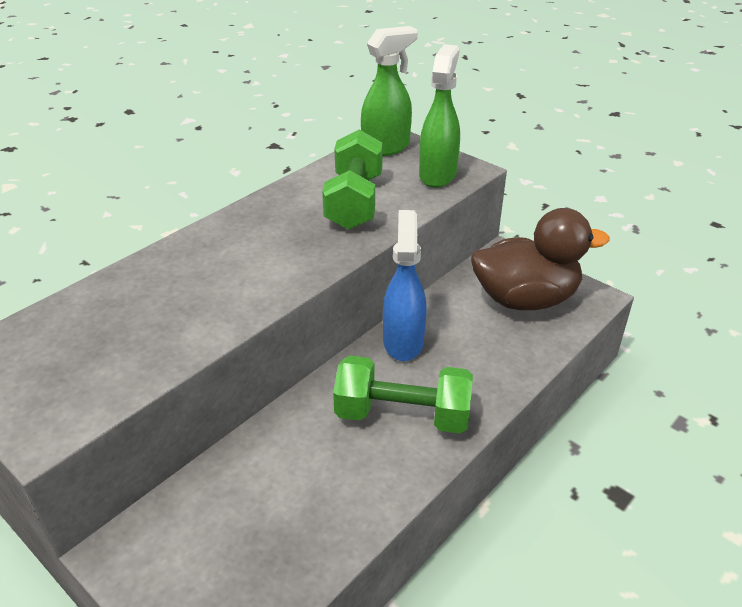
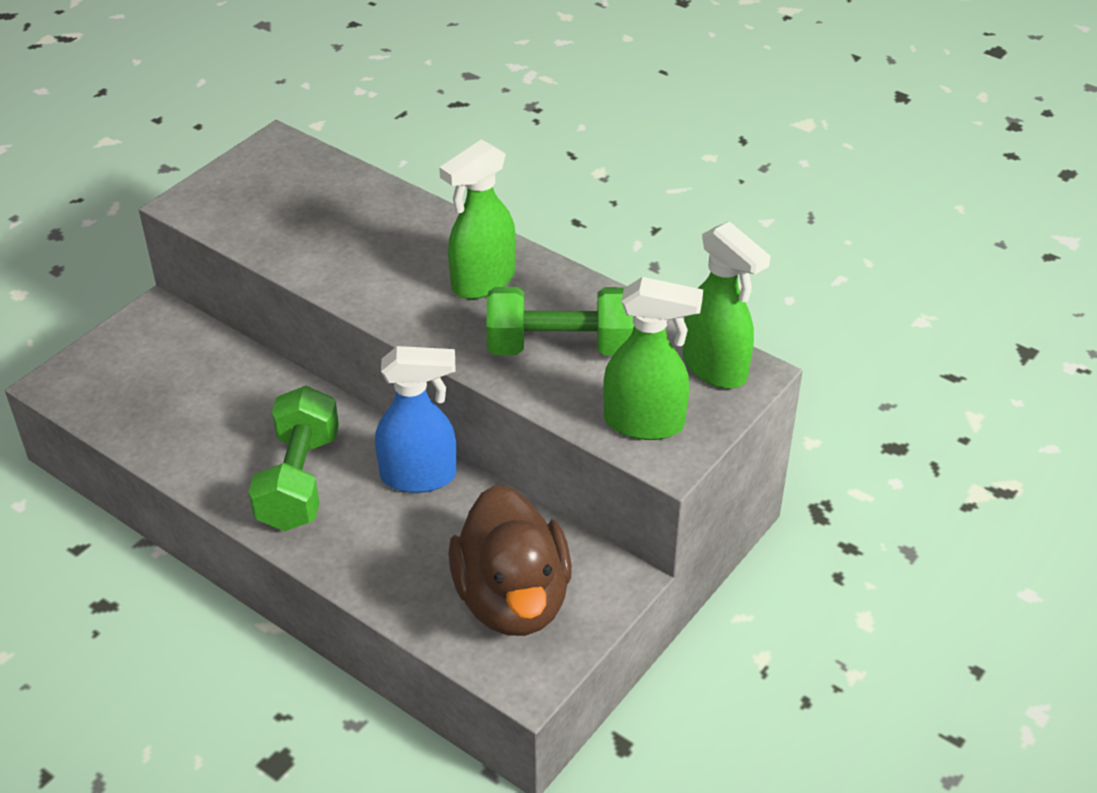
camera: 85 degrees right, 5 degrees up
(266, 233) = (482, 282): none -> green spray bottle

